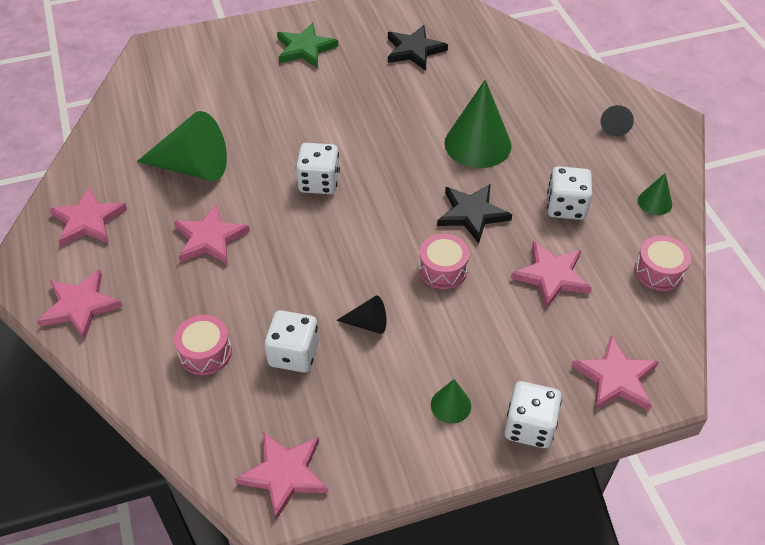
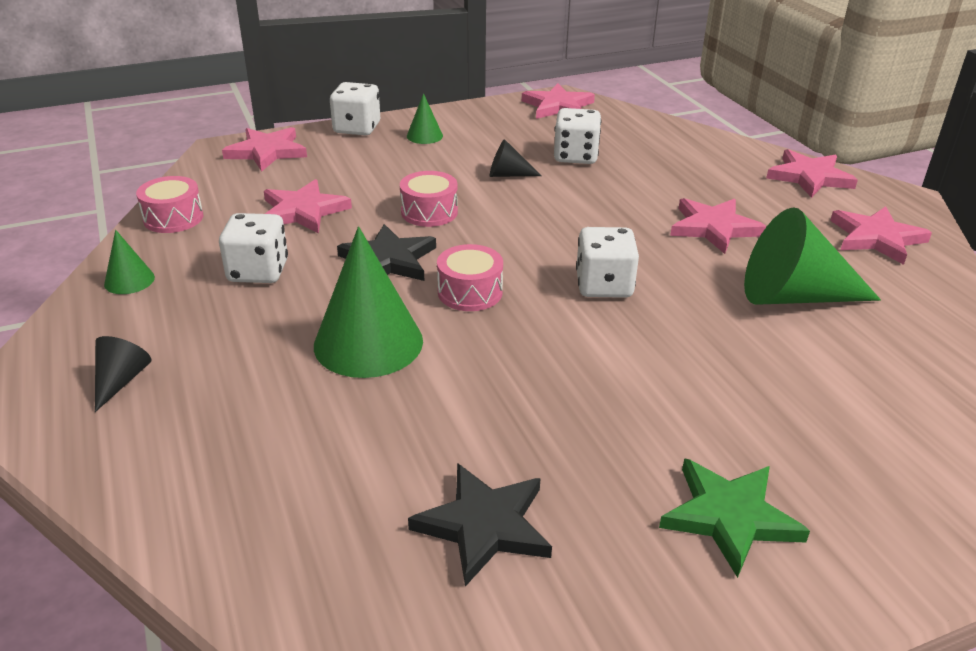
camera: 175 degrees right, 15 degrees down
(205, 353) = (660, 155): pink drum -> pink drum (470, 292)

